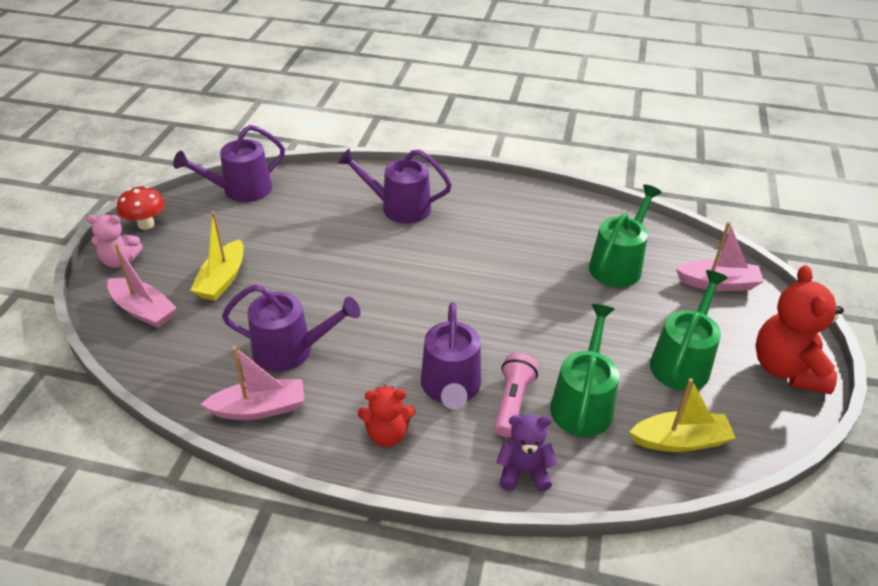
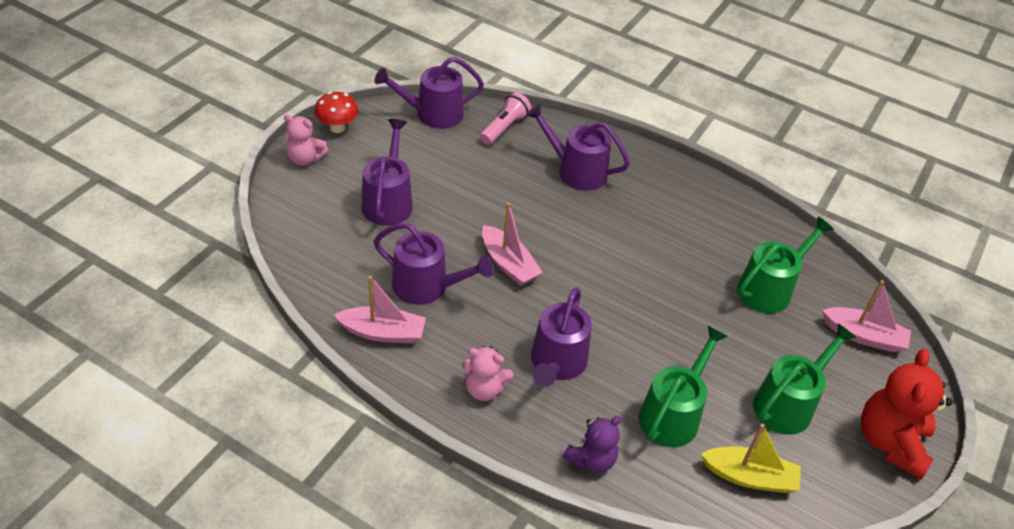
camera: 15 degrees right, 5 degrees up
(143, 310) = (312, 212): pink boat -> pink boat (508, 264)
(222, 279) = (388, 201): yellow boat -> purple watering can
(387, 434) = (484, 389): red teddy bear -> pink teddy bear
(512, 402) = (607, 394): pink flashlight -> pink flashlight (504, 128)
(523, 472) = (591, 459): purple teddy bear -> purple teddy bear turned 120 degrees clockwise

